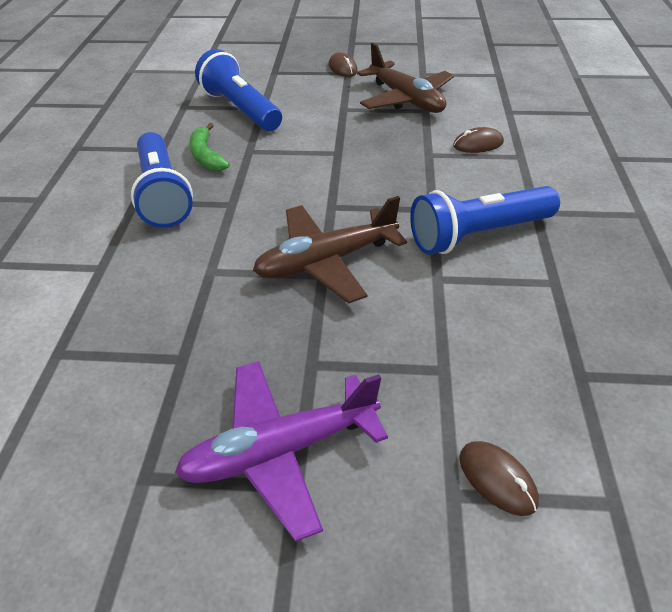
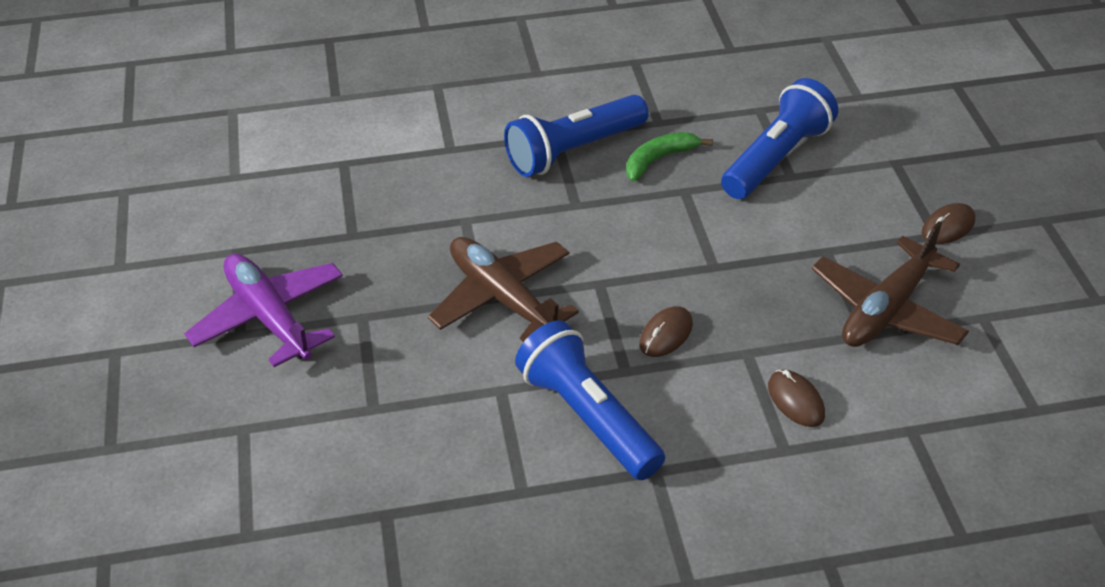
camera: 75 degrees right, 0 degrees up
(497, 479) = (260, 455): brown mouse -> brown mouse (666, 334)

